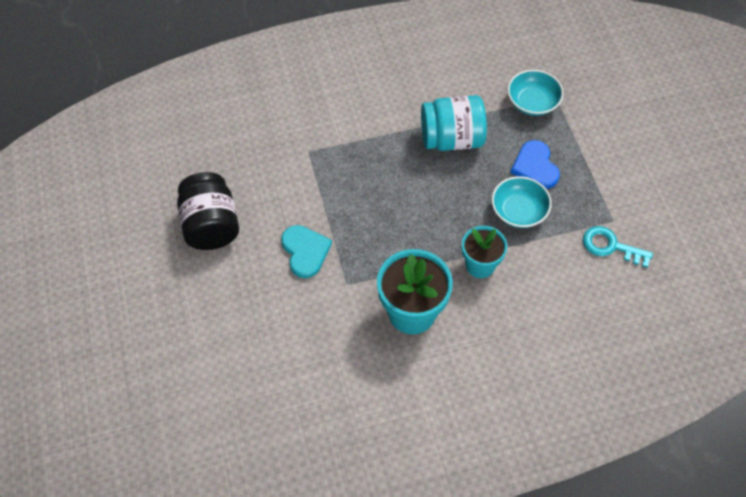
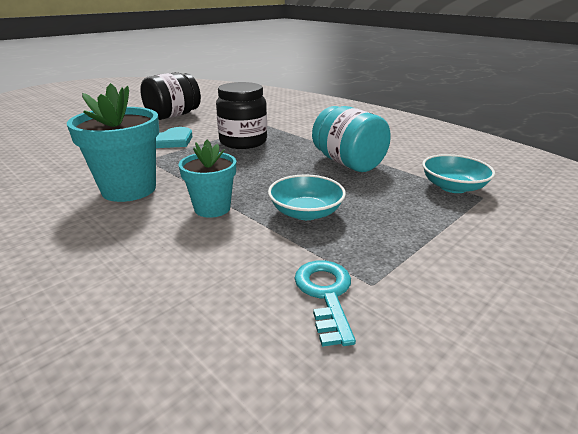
camera: 60 degrees right, 30 degrees down
(349, 192) = (243, 142): none -> black jar
(535, 166) = (377, 207): blue heart -> none

